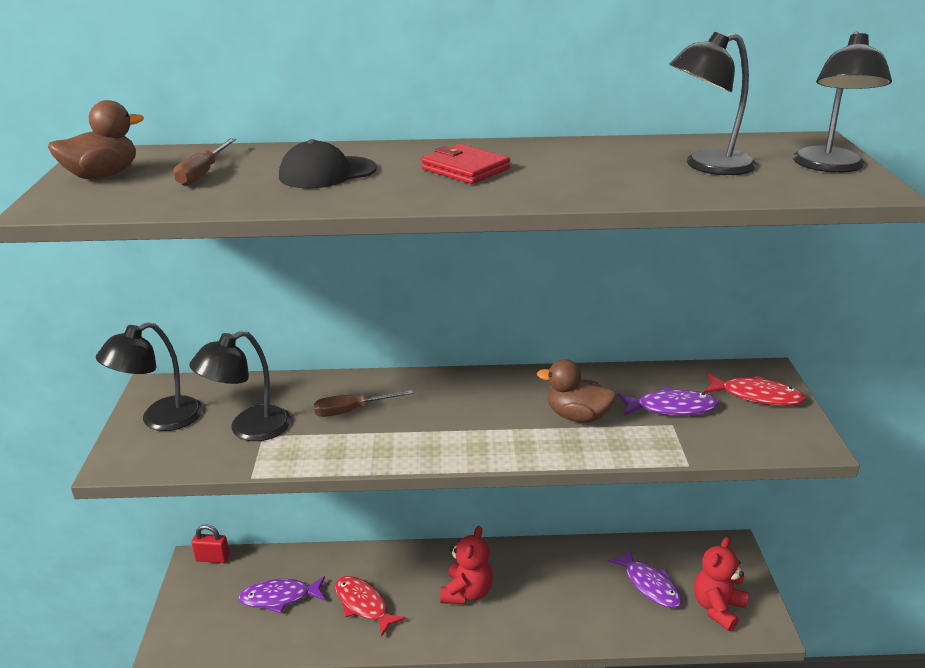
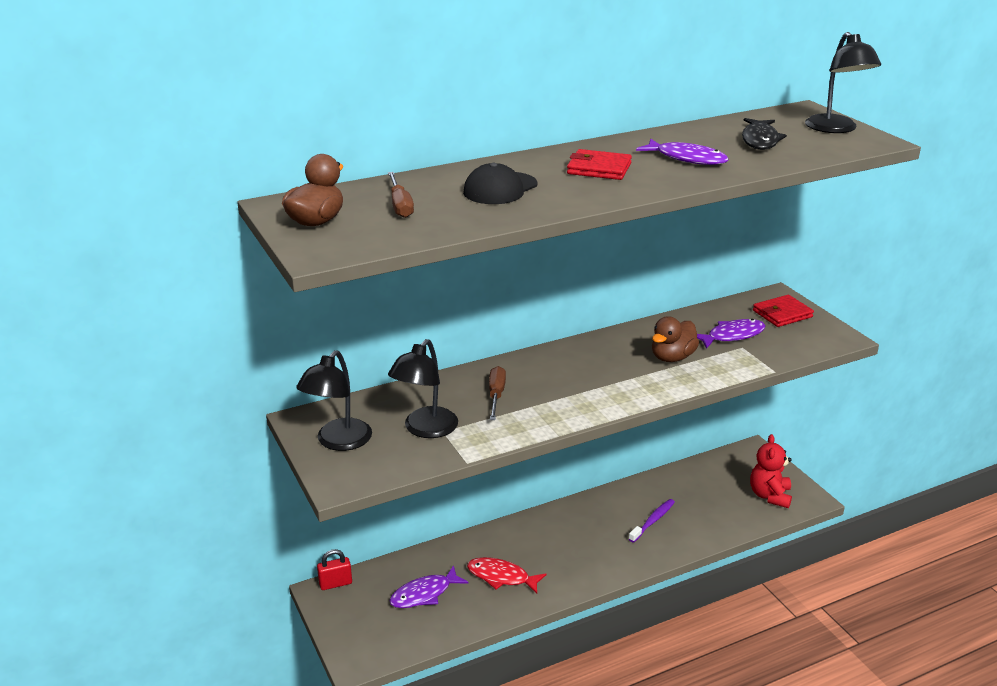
camera: 25 degrees left, 0 degrees up
(351, 410) = (496, 395): brown screwdriver -> brown screwdriver turned 135 degrees clockwise
(467, 592) = (579, 542): red teddy bear -> none
(561, 594) = (652, 521): none -> purple toothbrush
(577, 416) = (672, 357): brown duck -> brown duck turned 45 degrees counterclockwise
(649, 585) = (712, 494): purple fish -> purple fish (687, 158)
(707, 166) = (760, 140): black lamp -> black fish
(756, 396) = (782, 314): red fish -> red wallet

